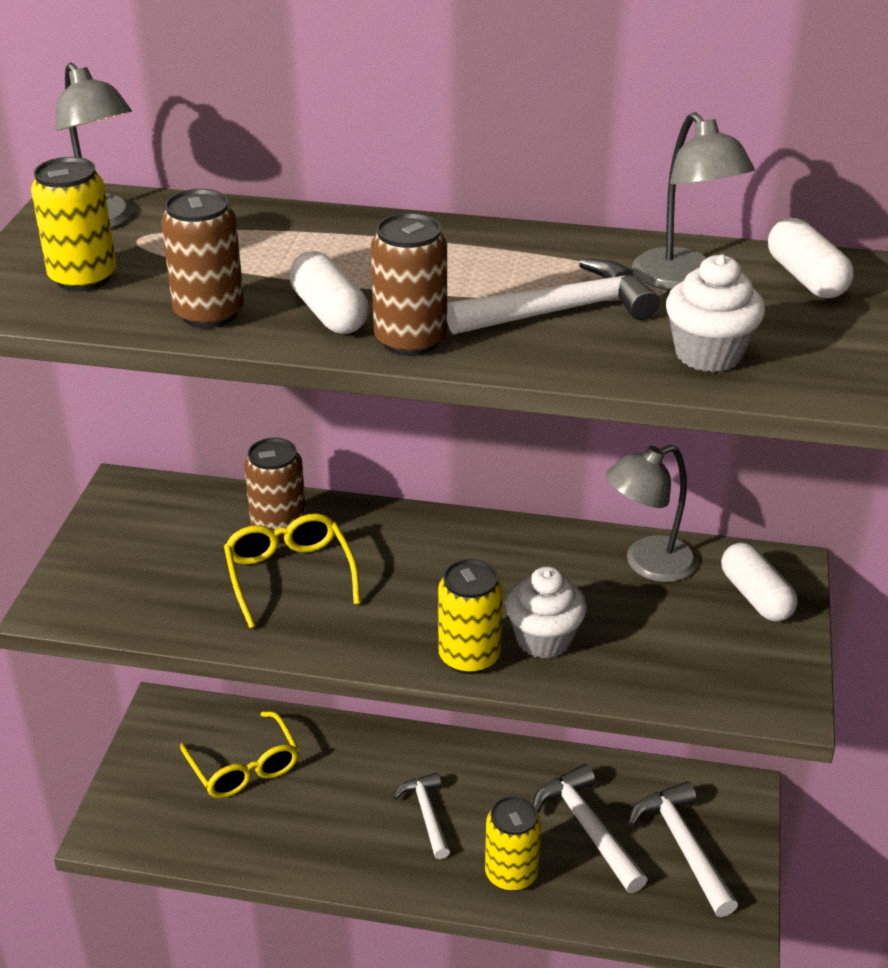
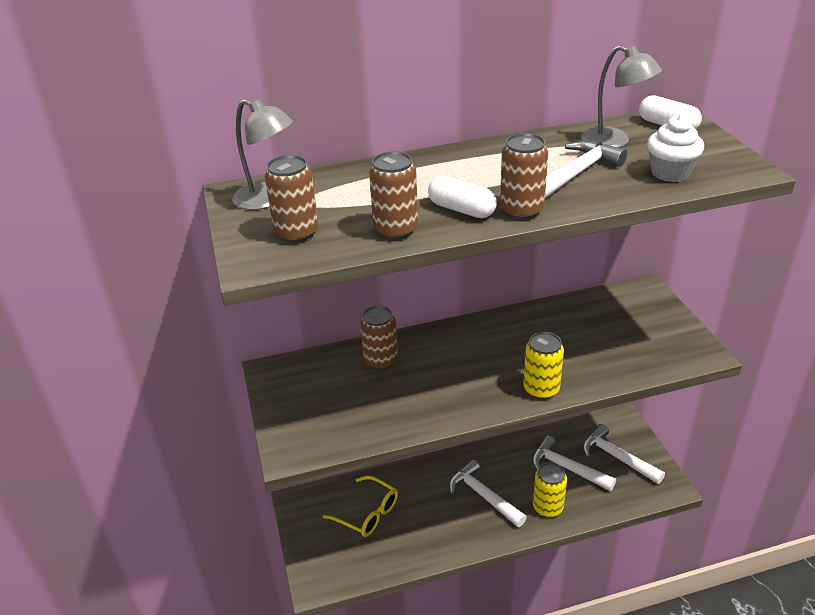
camera: 25 degrees left, 0 degrees up
(83, 278) = (296, 233): yellow can -> brown can
(290, 576) = (410, 384): yellow glasses -> none
(426, 814) = (483, 496): white hammer -> white hammer, size x1.50
(544, 639) = (569, 366): white cupcake -> none
(648, 564) = (583, 310): grey lamp -> none
(755, 596) = (646, 308): white capsule -> none

